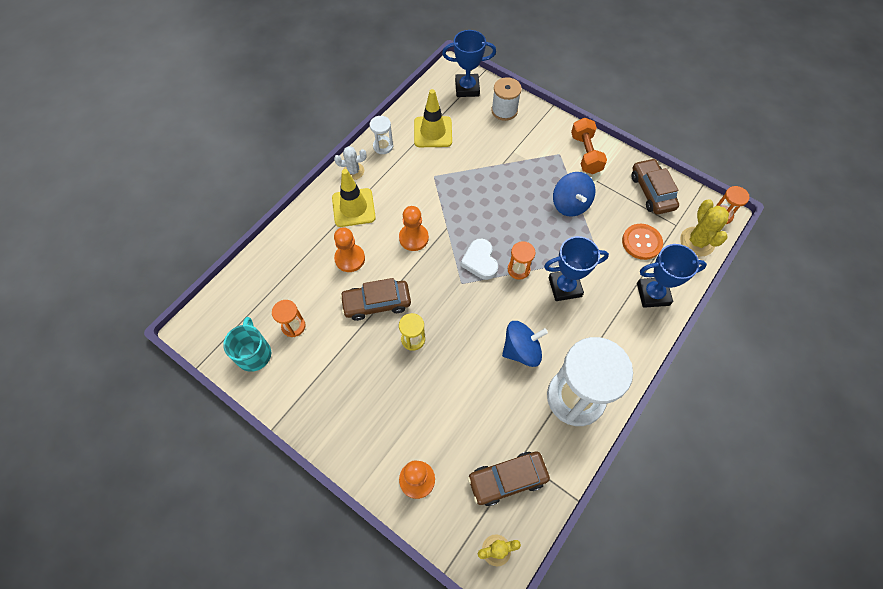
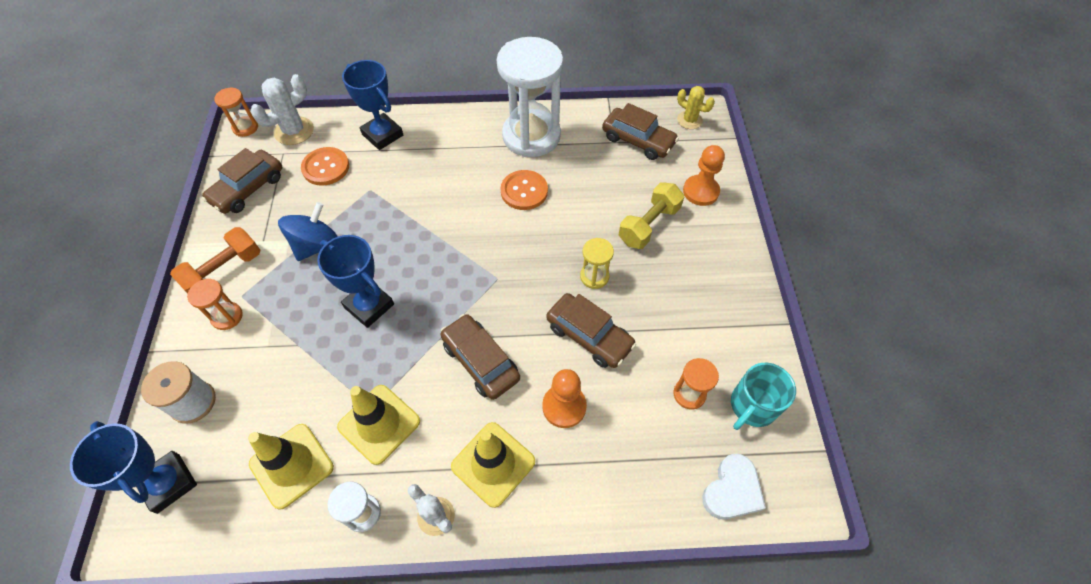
camera: 130 degrees left, 5 degrees down
(413, 238) = (480, 361): orange pawn -> brown car
(421, 174) = (379, 424): none -> yellow traffic cone
(421, 410) = (649, 225): none -> yellow dumbbell
(480, 261) = (457, 279): white heart -> white heart (732, 490)
(518, 269) = (439, 242): orange hourglass -> orange hourglass (227, 317)
(521, 350) = (524, 191): blue spinning top -> orange button
(565, 287) = (428, 196): blue trophy -> blue trophy (369, 306)
(697, 242) = (294, 131): yellow cactus -> white cactus

